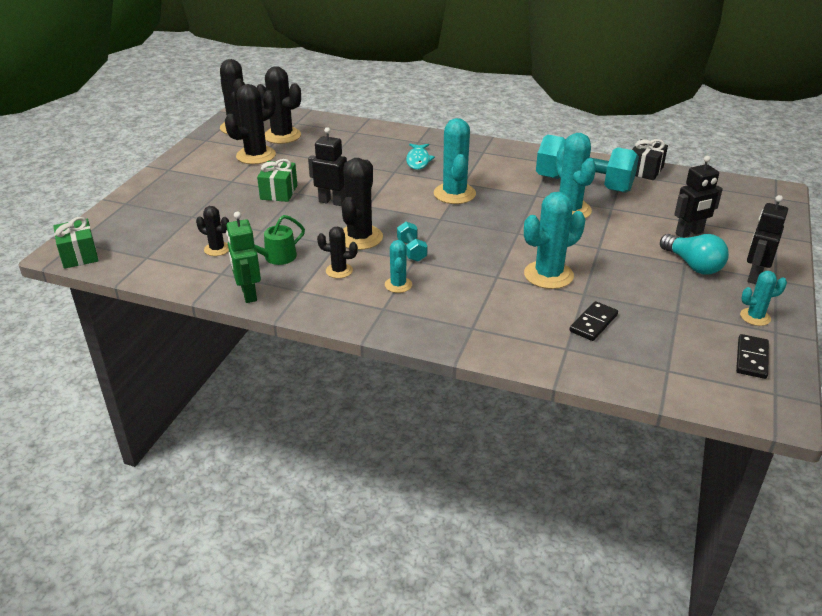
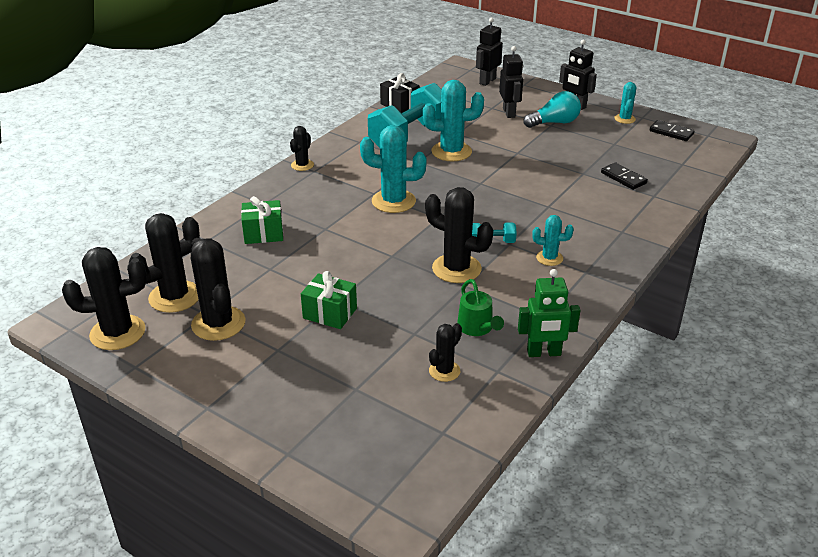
camera: 75 degrees left, 0 degrees up
(79, 255) = (416, 499): green gift -> green gift (263, 233)
(332, 202) = (372, 277): black robot -> black robot (487, 81)
(339, 271) = (515, 289): black cactus -> black cactus (302, 165)
(418, 160) = (309, 210): turquoise fish -> none
(548, 275) = (552, 182): turquoise cactus -> none

